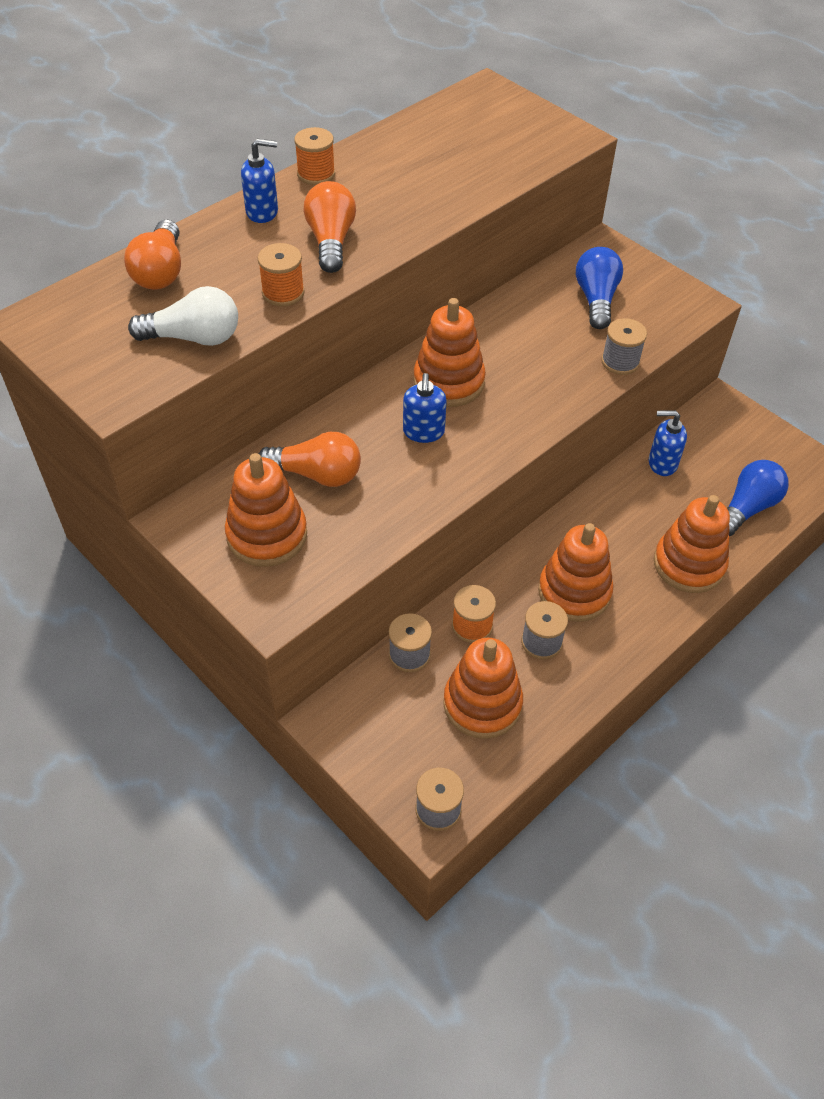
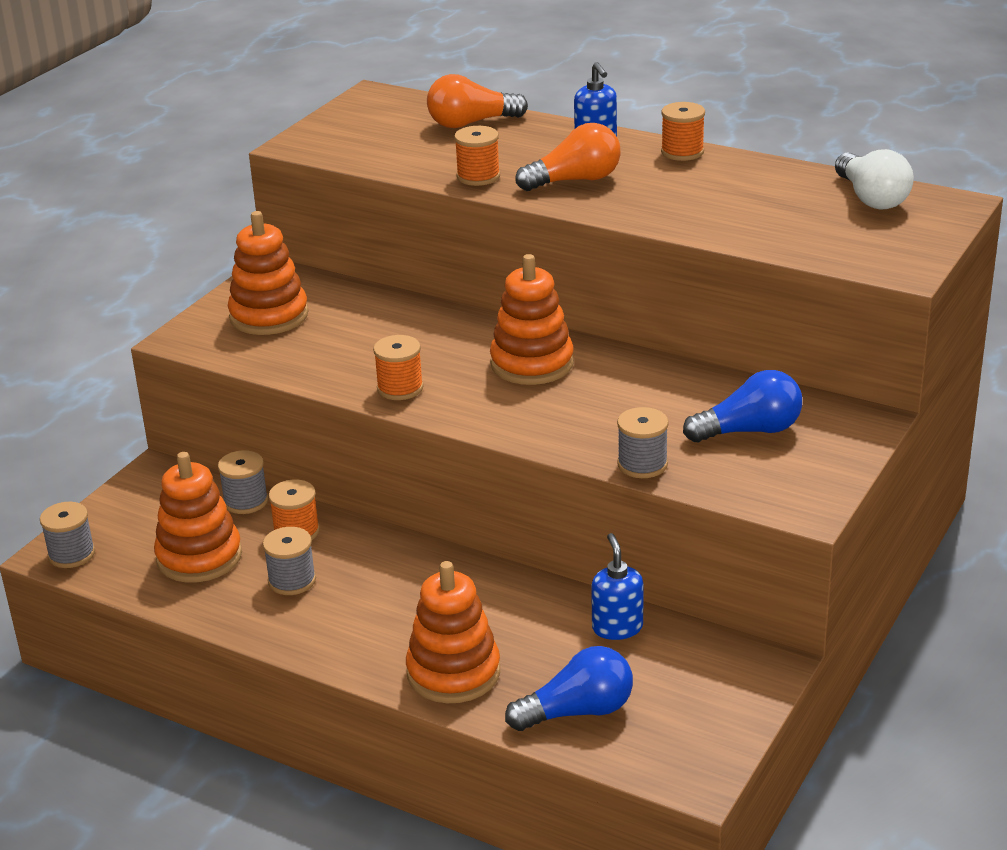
camera: 75 degrees right, 20 degrees down
(194, 338) = (390, 155): white light bulb -> white light bulb (871, 198)
(317, 474) = (357, 322): orange light bulb -> none
(423, 432) = (446, 364): blue soap dispenser -> none
(449, 469) = (400, 388): none -> orange spool
(574, 592) = (371, 591): orange stacking toy -> none
(747, 508) = (577, 711): blue light bulb -> blue light bulb turned 45 degrees counterclockwise

